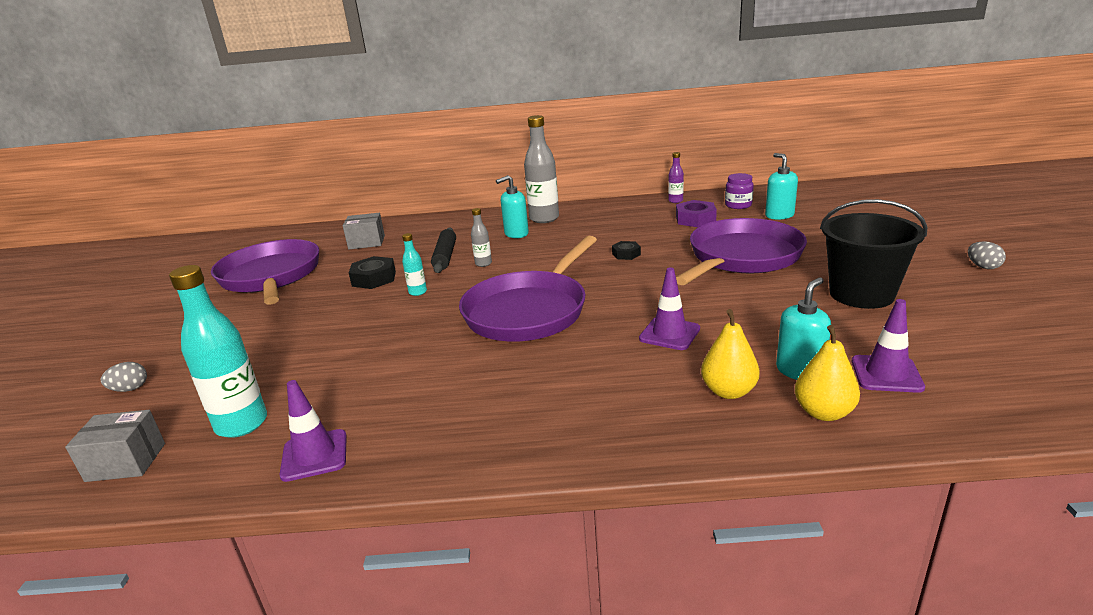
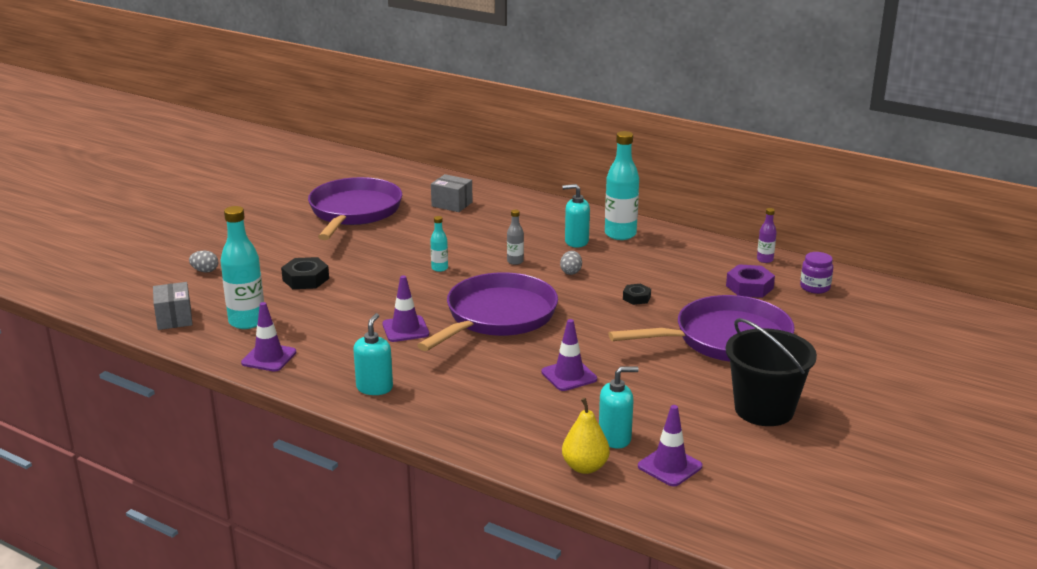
camera: 30 degrees right, 0 degrees up
(126, 462) = (174, 318): grey box -> grey box turned 45 degrees clockwise
(374, 278) = (422, 243): black nut -> black nut (305, 279)
(445, 256) = (495, 243): black rolling pin -> none
(450, 357) = (405, 329): none -> purple traffic cone
(529, 311) = (497, 317): purple pan -> purple pan turned 150 degrees clockwise
(544, 218) = (620, 234): grey bottle -> turquoise bottle
(728, 391) = (547, 429): yellow pear -> none
(779, 215) = (833, 313): turquoise soap dispenser -> turquoise soap dispenser (374, 388)
(983, 267) = (916, 433): grey egg -> grey egg (571, 272)

